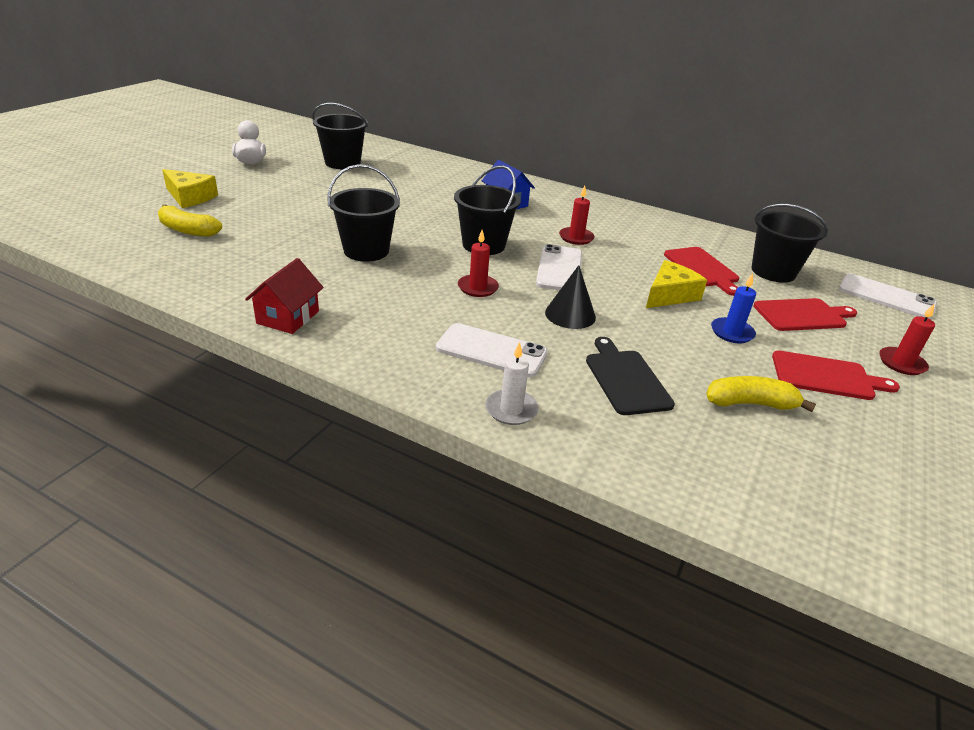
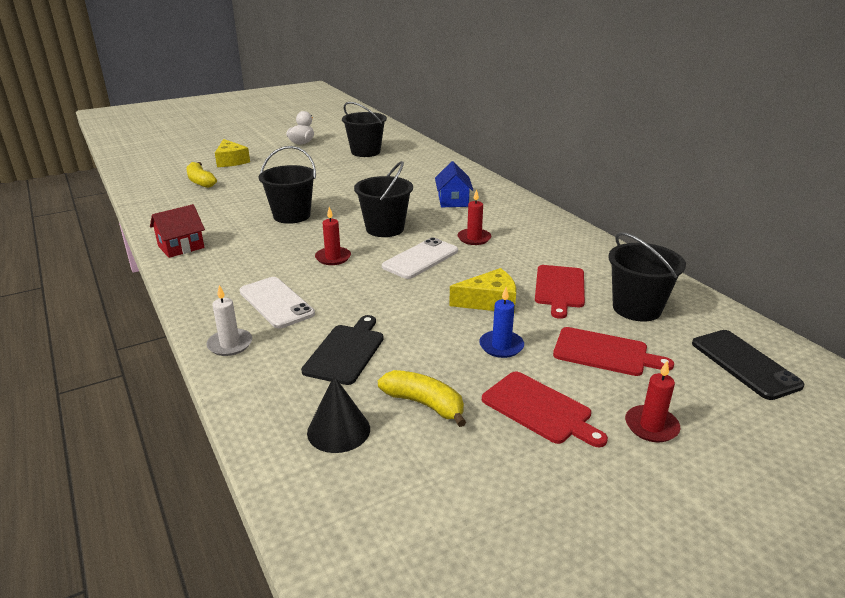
camera: 35 degrees right, 5 degrees down
(570, 314) = (375, 294): black cone -> black cone (338, 430)
(886, 297) = (744, 364): white phone -> black phone

